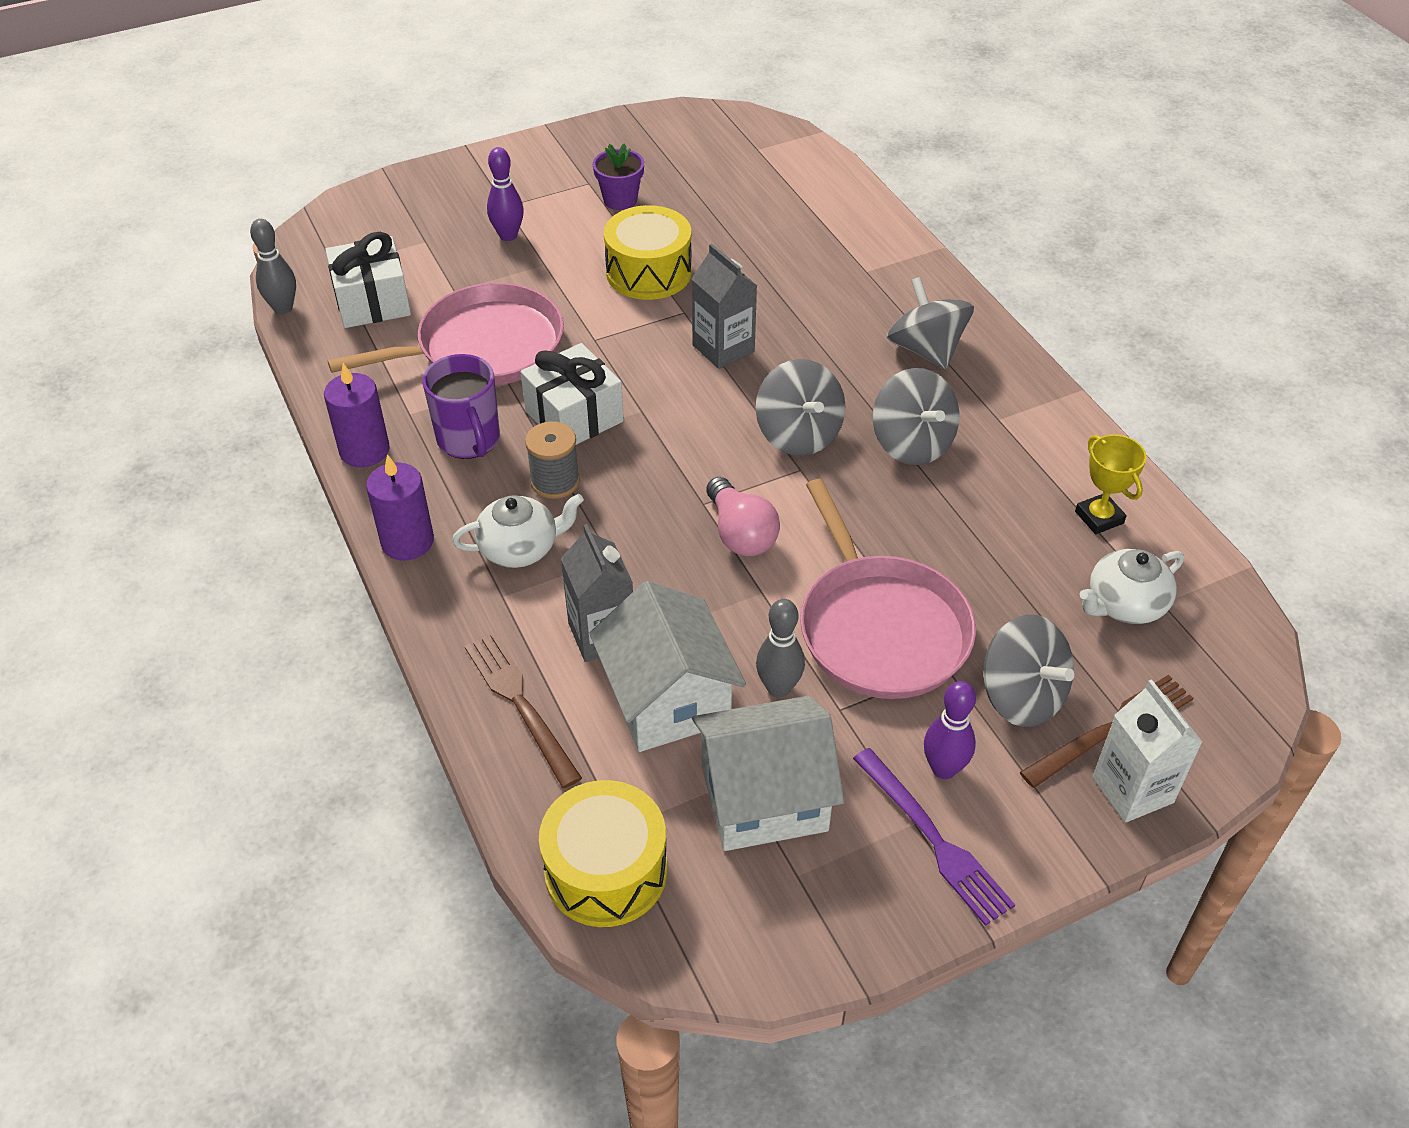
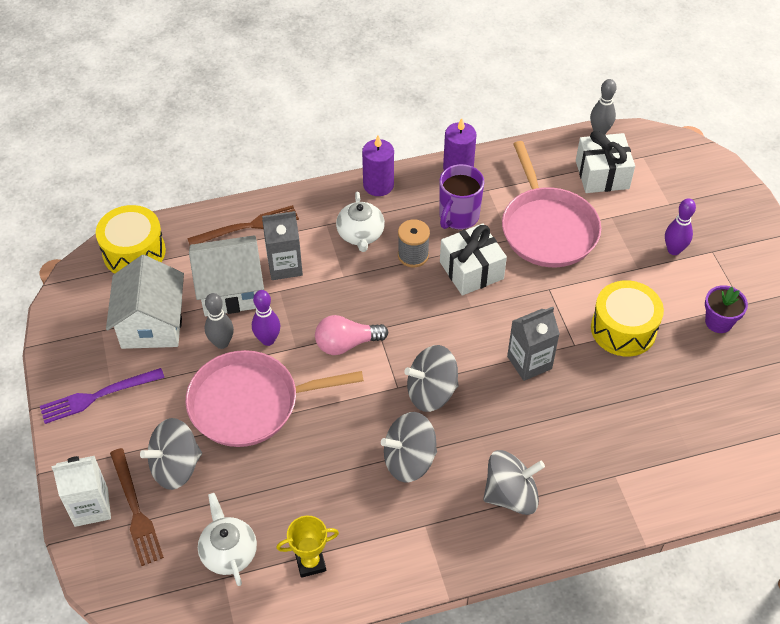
camera: 100 degrees right, 5 degrees up
(469, 440) = (458, 216): purple mug -> purple mug turned 45 degrees counterclockwise
(944, 768) = (140, 412): purple bowling pin -> purple bowling pin (268, 340)

